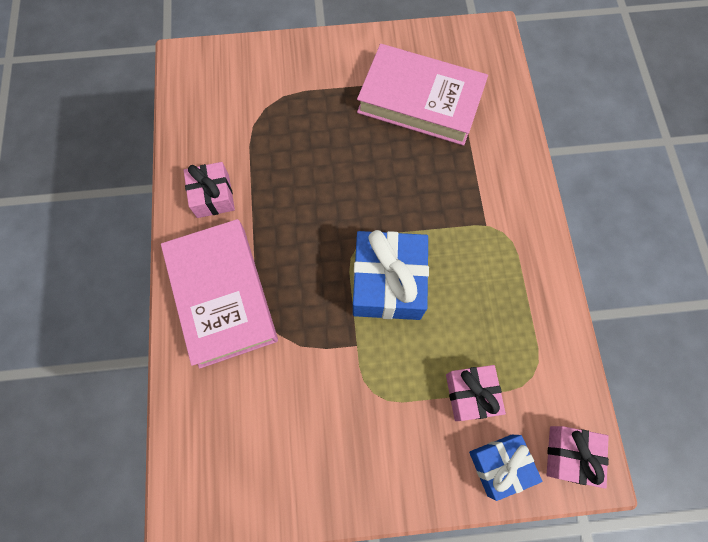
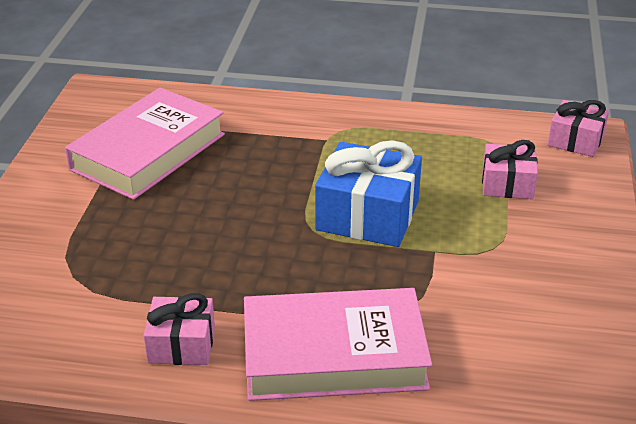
camera: 75 degrees left, 35 degrees down
(499, 464) = (580, 181): blue gift -> none

